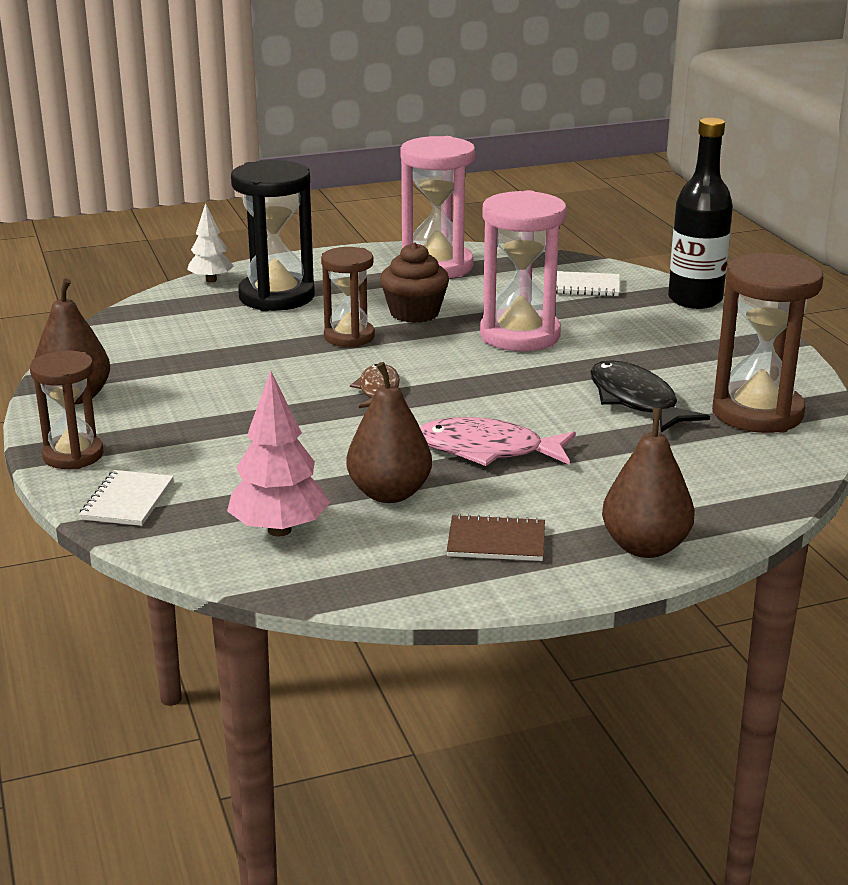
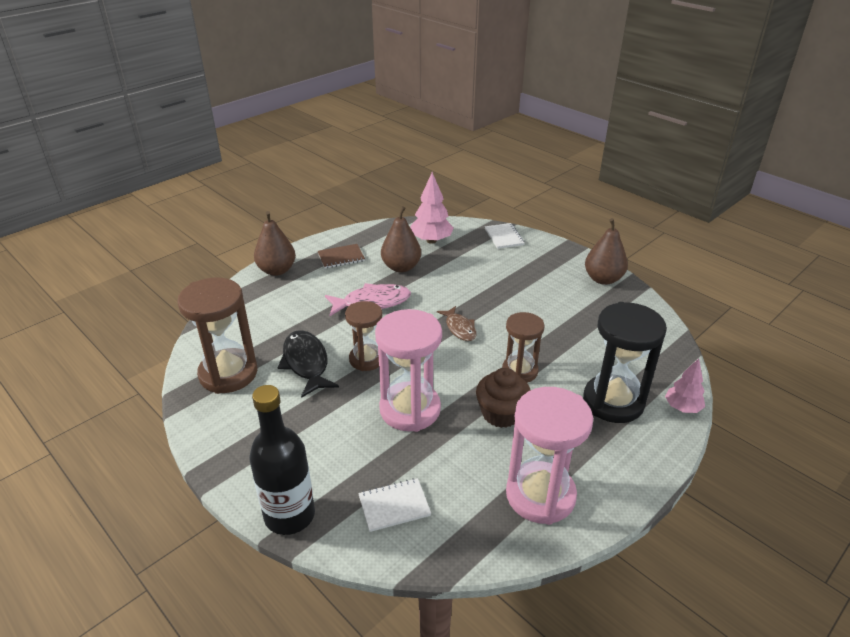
camera: 155 degrees right, 10 degrees up
(73, 455) = (555, 250): brown hourglass -> brown hourglass (366, 359)
(211, 280) = (682, 408): white tree -> pink tree
(636, 401) = (306, 363): black fish -> black fish turned 150 degrees counterclockwise

